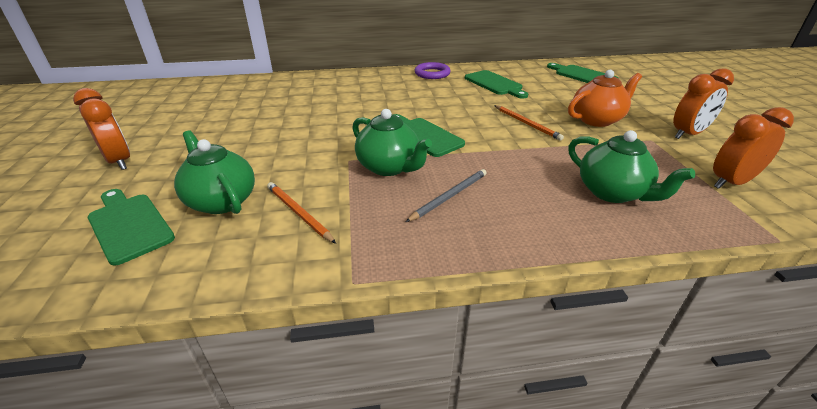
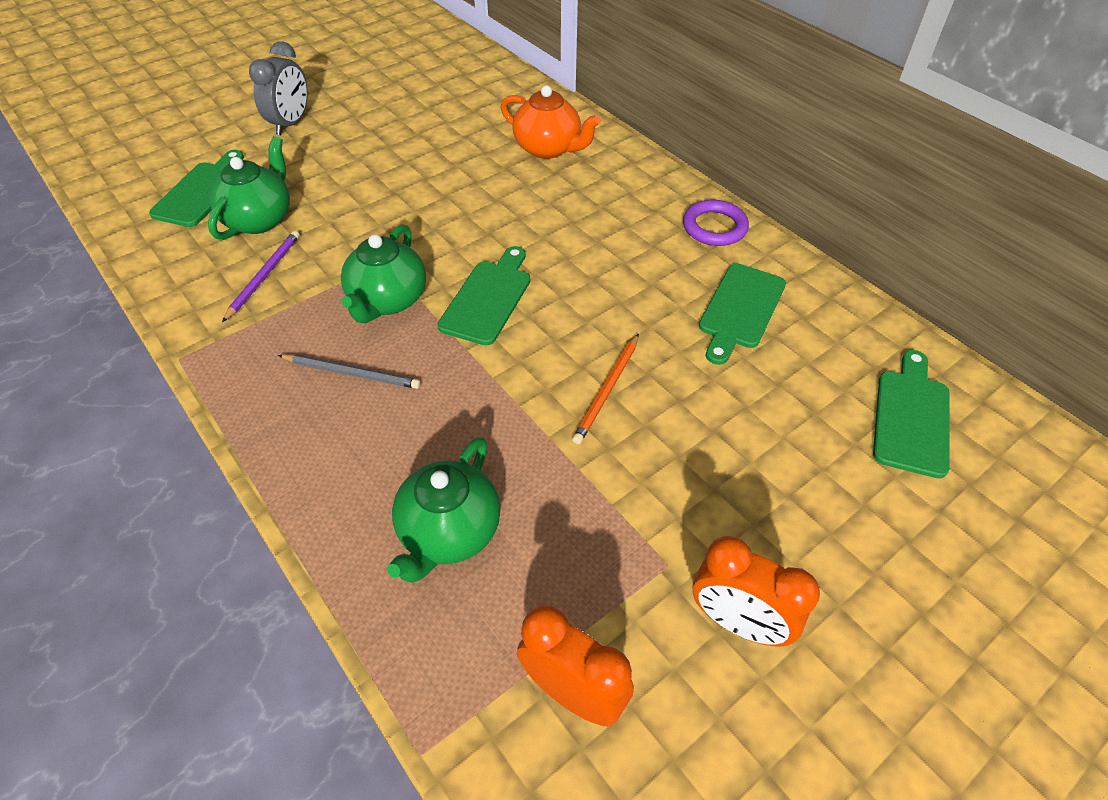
camera: 60 degrees right, 15 degrees up
(119, 161) = (291, 124): orange clock -> grey clock
(298, 213) = (264, 276): orange pencil -> purple pencil
(597, 120) = (695, 475): orange teapot -> orange teapot (548, 148)

